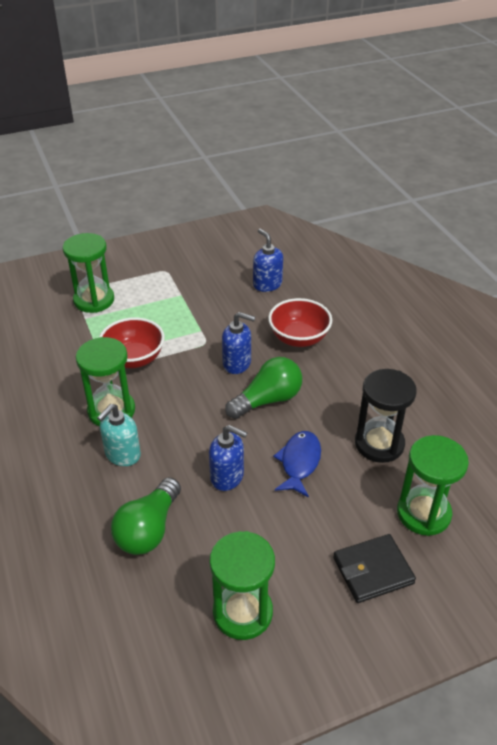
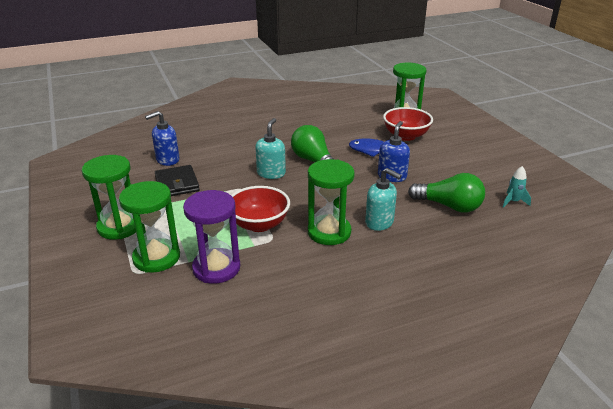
camera: 90 degrees left, 10 degrees down
(71, 336) = (216, 268): none -> purple hourglass
(151, 611) = (513, 202): none -> turquoise rocket
(237, 363) = (271, 173): blue soap dispenser -> turquoise soap dispenser
(242, 612) = (496, 170): green hourglass -> green hourglass (119, 227)
(299, 338) = (244, 148): red bowl -> red bowl (406, 136)
(373, 570) = (449, 132): black wallet -> black wallet (177, 184)
(379, 444) = (352, 126): black hourglass -> none

